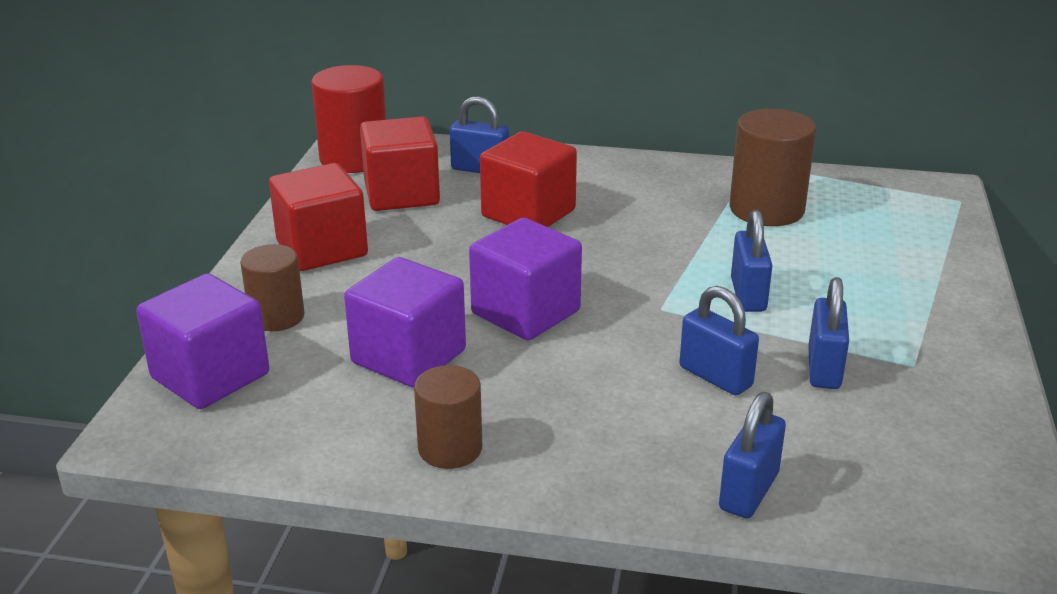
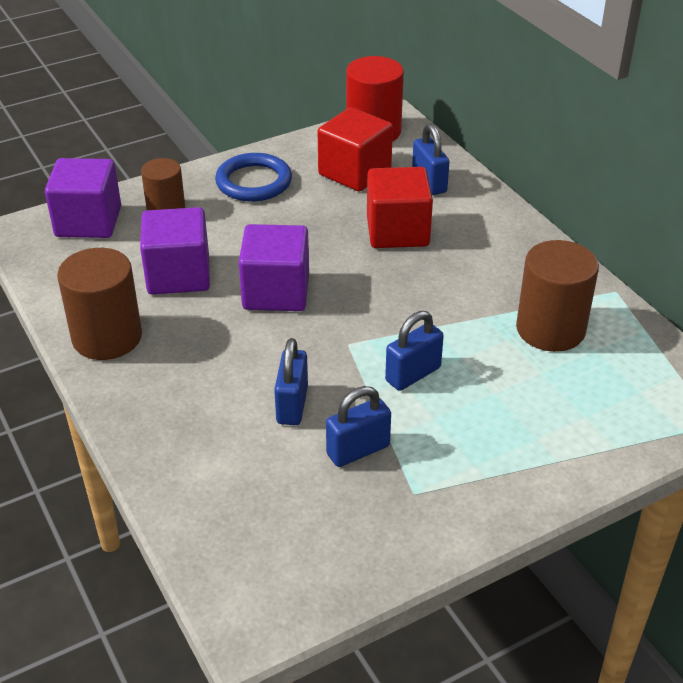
camera: 50 degrees right, 10 degrees up
(322, 249) = (254, 182): red cube -> blue ring
(450, 449) = (107, 337): brown cylinder -> brown cylinder, size x1.58
(749, 491) = (180, 475): blue padlock -> none

